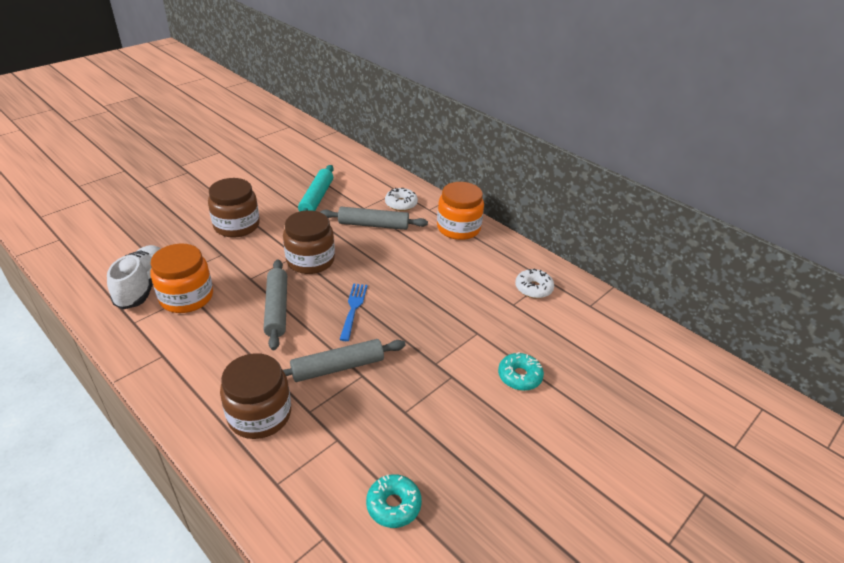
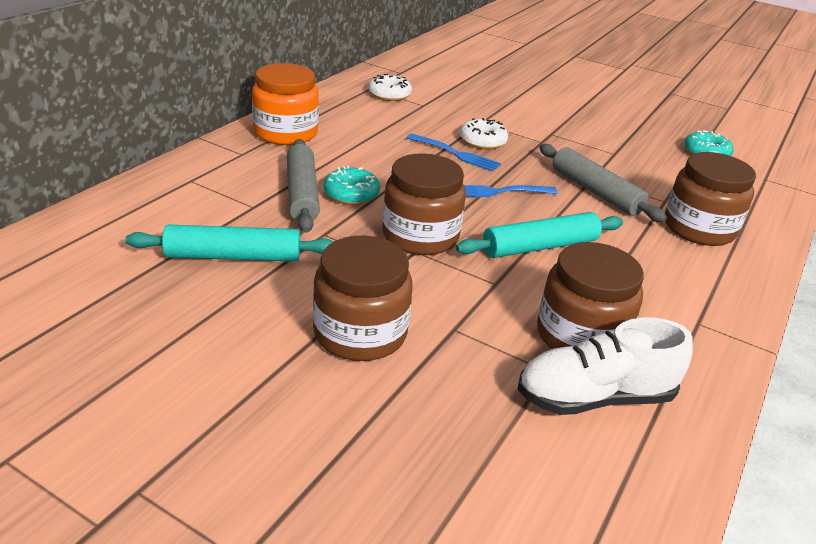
camera: 105 degrees left, 5 degrees down
(186, 297) = (580, 336): orange jar -> brown jar
(277, 308) = (539, 246): grey rolling pin -> turquoise rolling pin
(401, 204) = (232, 175): white donut -> white donut (482, 141)
(417, 301) = (455, 154): none -> blue fork
(519, 376) = (523, 105): turquoise donut -> turquoise donut (351, 194)

